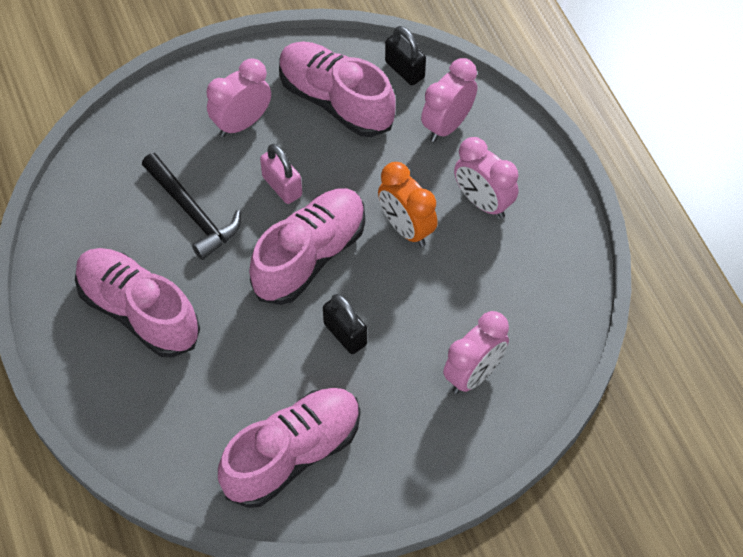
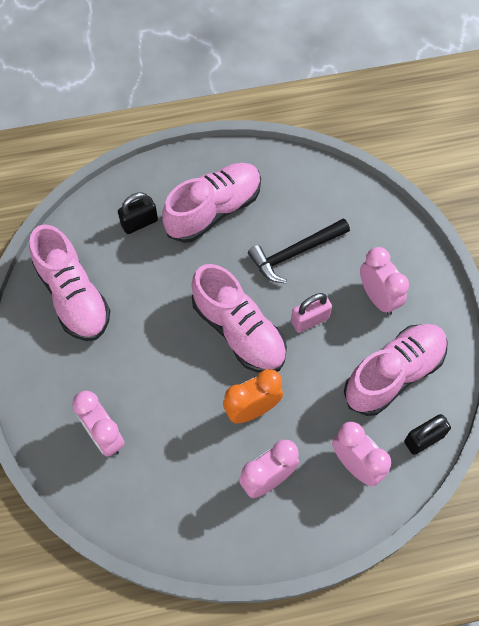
camera: 100 degrees right, 5 degrees up
(345, 334) = (163, 346): black padlock -> black padlock (139, 222)

